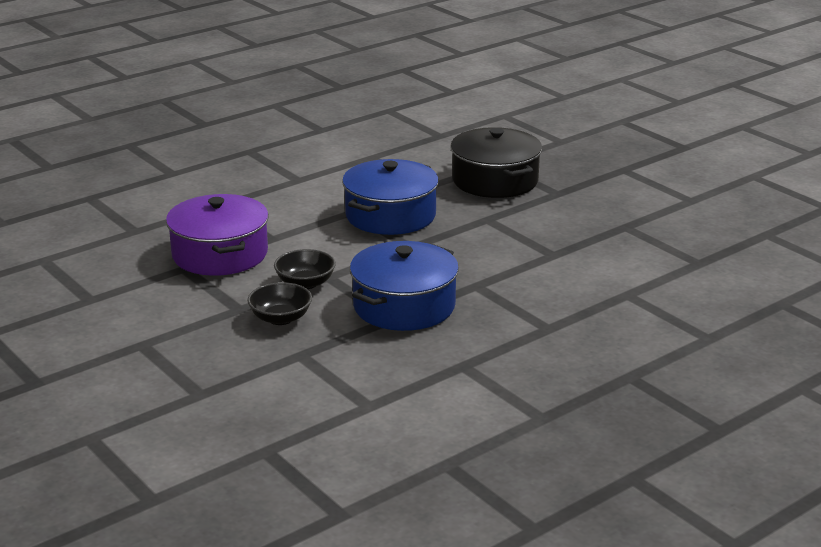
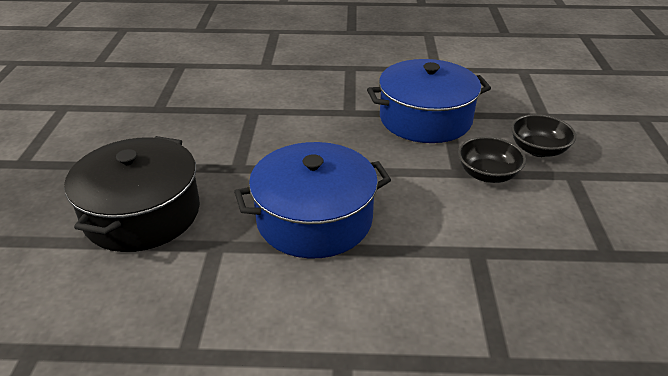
camera: 140 degrees left, 10 degrees up
(219, 254) = (554, 256): purple pot -> none

